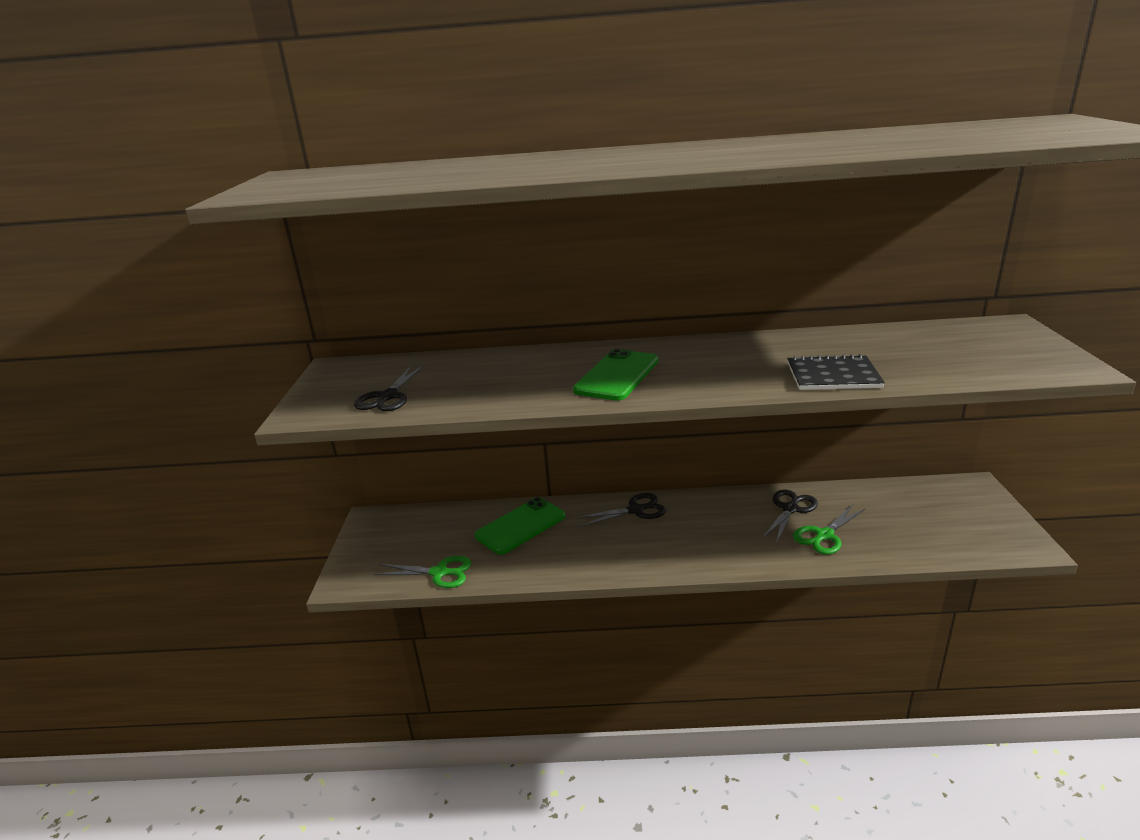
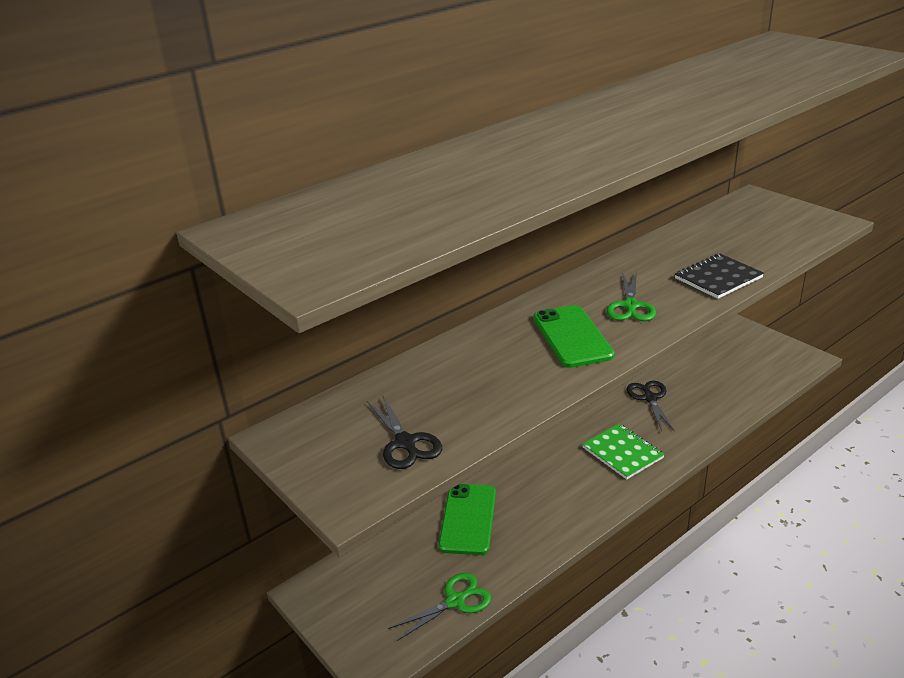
camera: 40 degrees left, 5 degrees up
(635, 510) = (543, 455): black scissors -> none
(704, 538) = (622, 453): none -> green notebook
(824, 535) = (694, 408): green scissors -> green scissors (630, 306)

